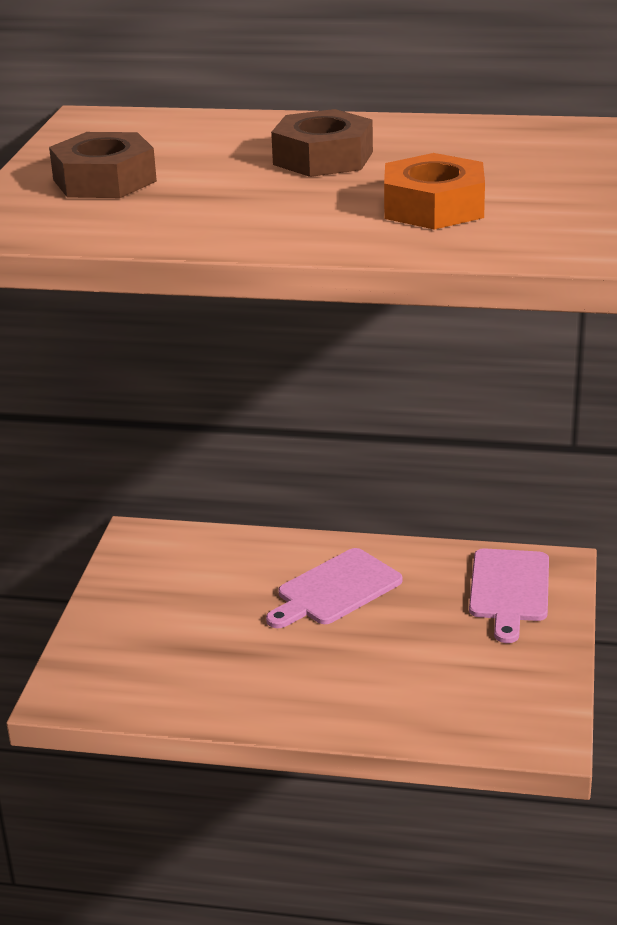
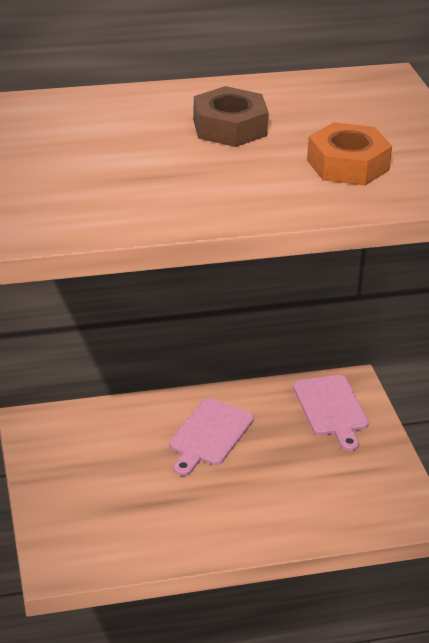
camera: 25 degrees left, 5 degrees up
(104, 180) = (82, 170): brown nut -> none

